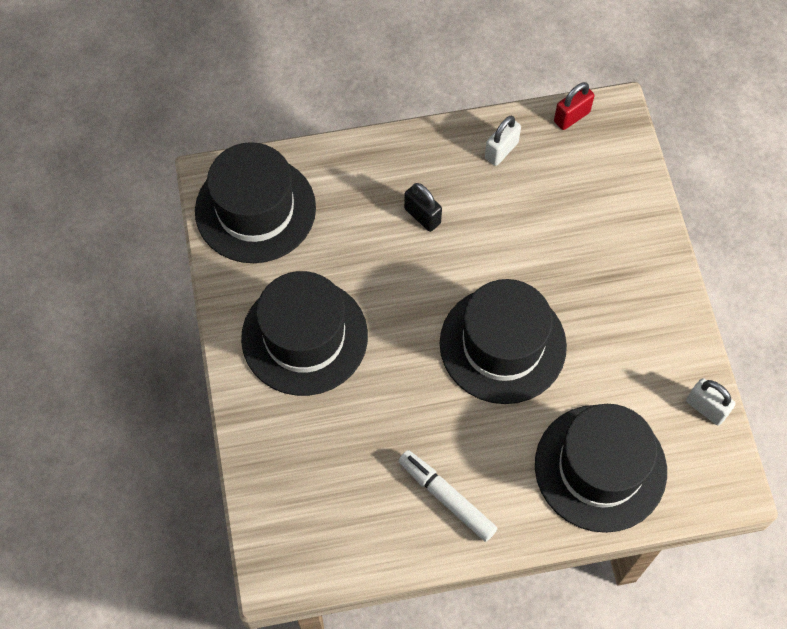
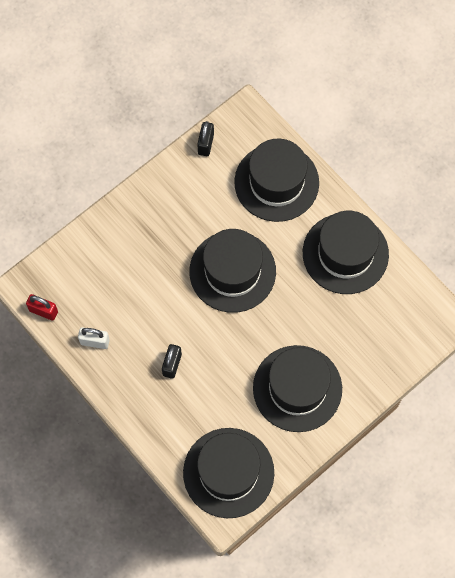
camera: 120 degrees left, 5 degrees up
(446, 498) = (345, 253): white marker -> black hat
(706, 408) = (205, 144): white padlock -> black padlock

